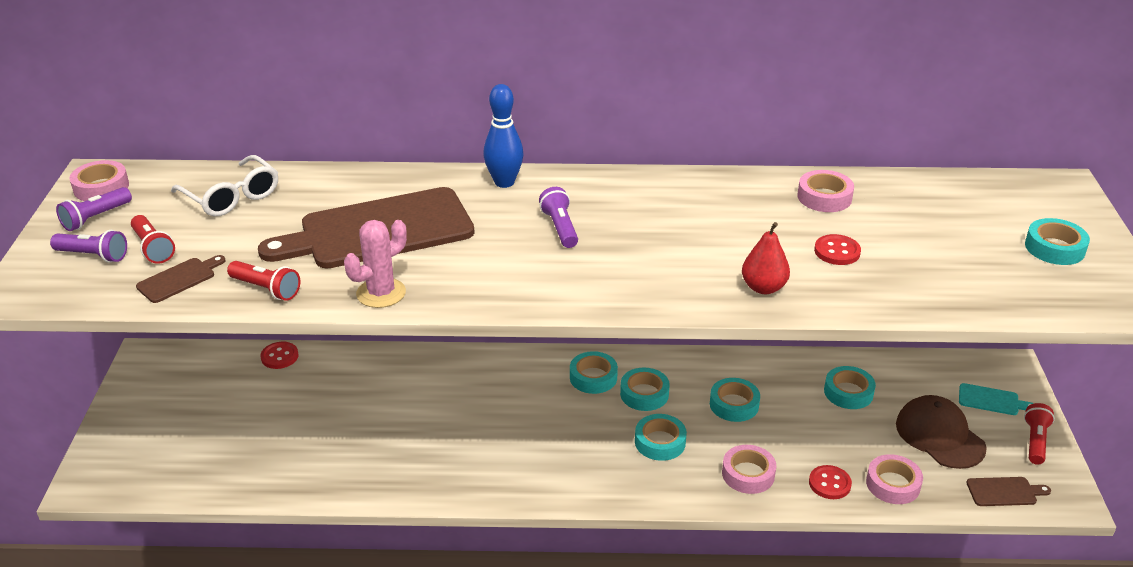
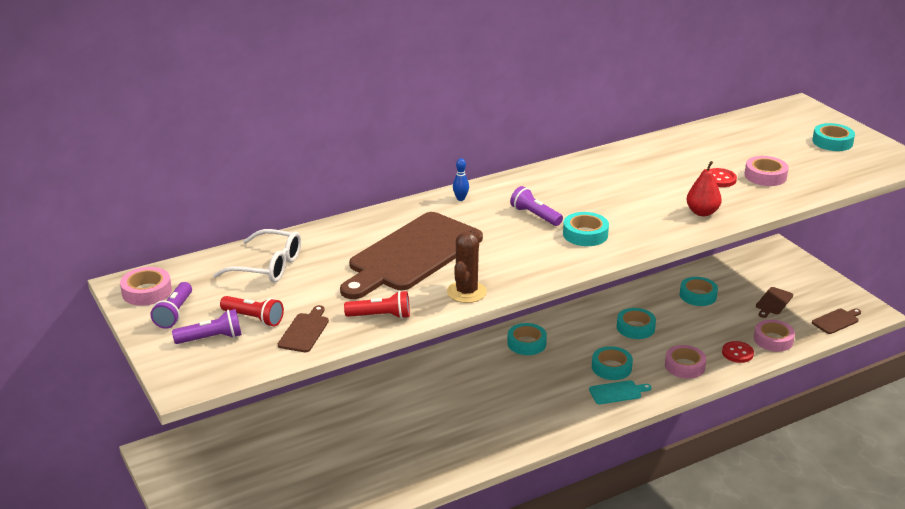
camera: 30 degrees left, 5 degrees down
(279, 356) = (274, 412): red button -> none
(381, 293) = (466, 292): pink cactus -> brown cactus
(504, 182) = (460, 199): blue bowling pin -> blue bowling pin, size x0.52
(644, 394) = (571, 342): turquoise tape -> turquoise tape (585, 234)
(824, 197) = (676, 150): pink tape -> pink tape (765, 176)
(939, 436) = (773, 302): brown cap -> brown cutting board
(991, 400) = (783, 271): turquoise cutting board -> turquoise cutting board (617, 392)
(1035, 441) = (827, 286): red flashlight -> none

